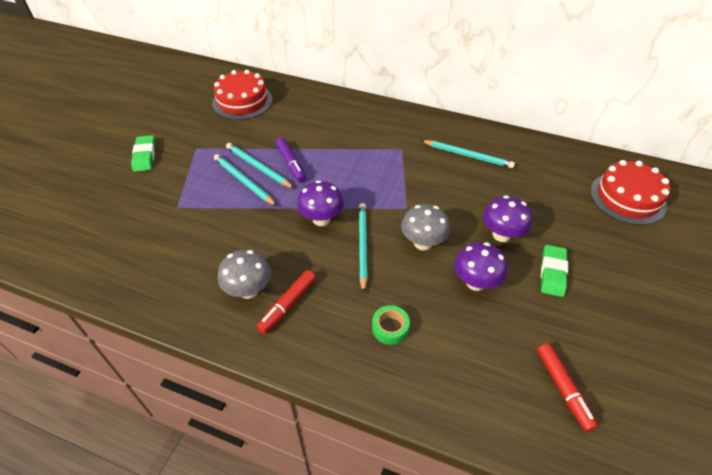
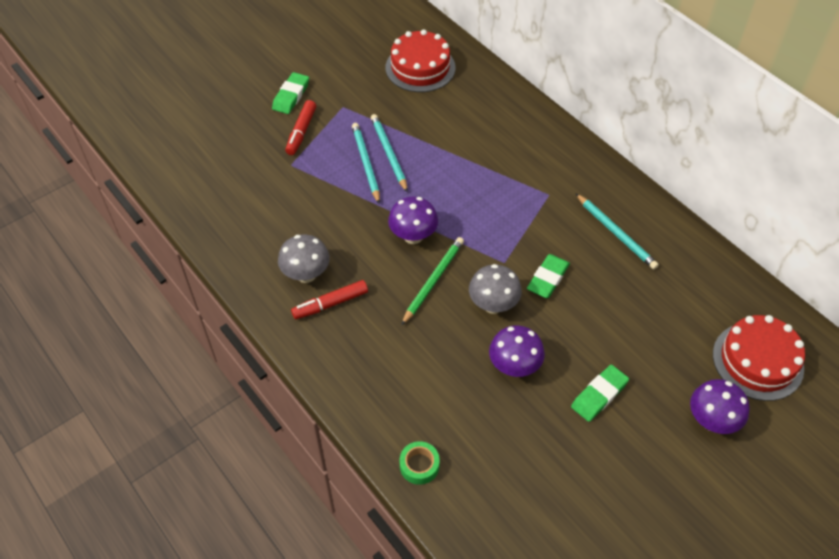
camera: 30 degrees right, 5 degrees up
(291, 164) = (423, 163): purple marker -> none
(362, 246) = (433, 281): turquoise pencil -> green pencil
(390, 328) = (404, 367): green tape -> green tape (419, 465)
(447, 206) = (548, 278): none -> green eraser
(501, 235) = (579, 334): purple mushroom -> purple mushroom (711, 421)
(563, 389) = (516, 495): red marker -> red marker (301, 132)

